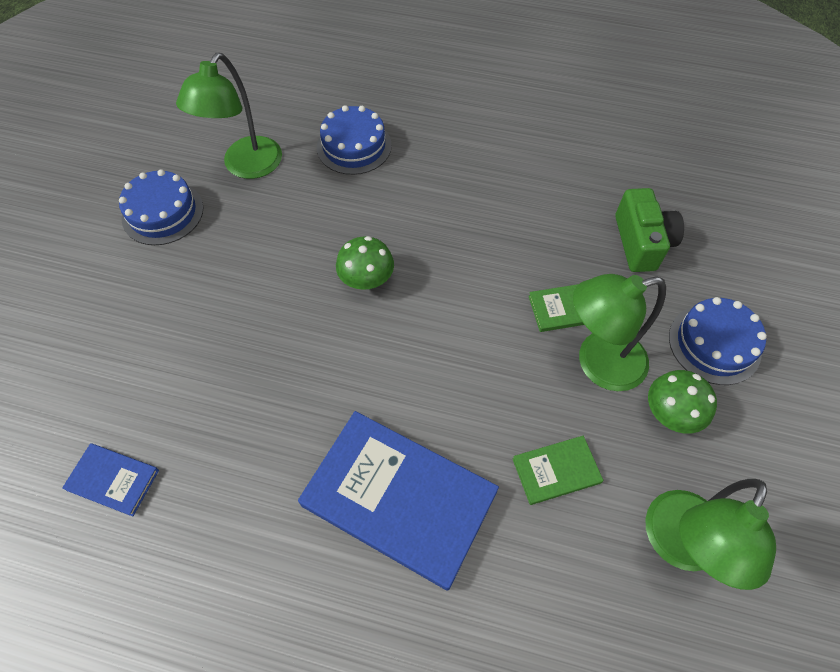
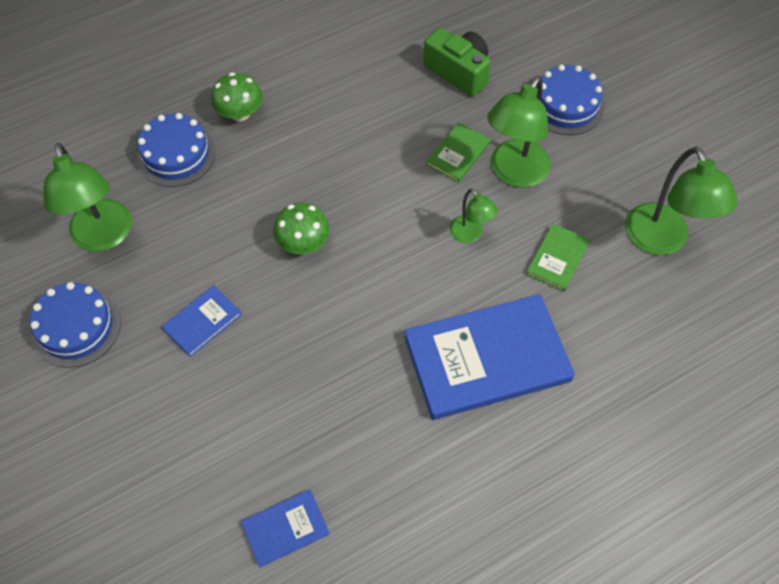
camera: 45 degrees left, 0 degrees up
(236, 277) = (203, 322): none -> blue book
(501, 383) = (470, 235): none -> green lamp
(671, 413) = (584, 168): green mushroom -> green mushroom (240, 113)

